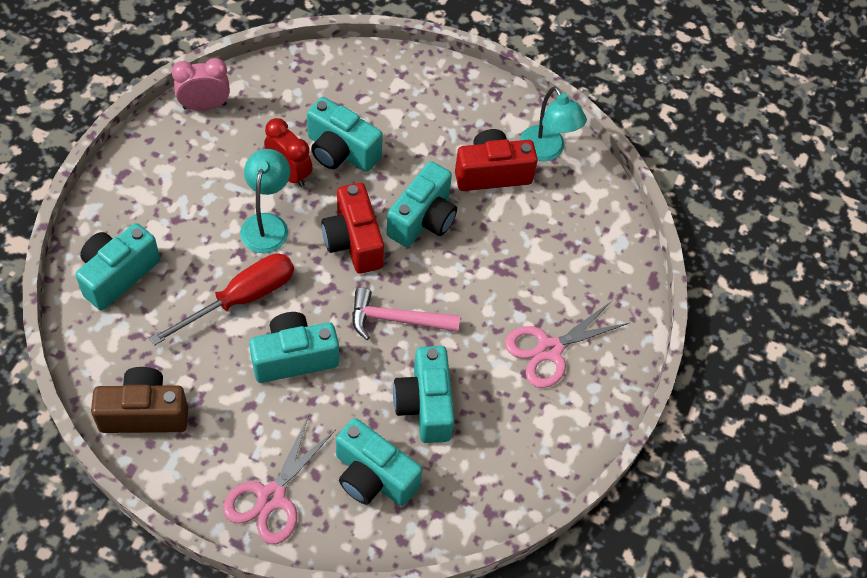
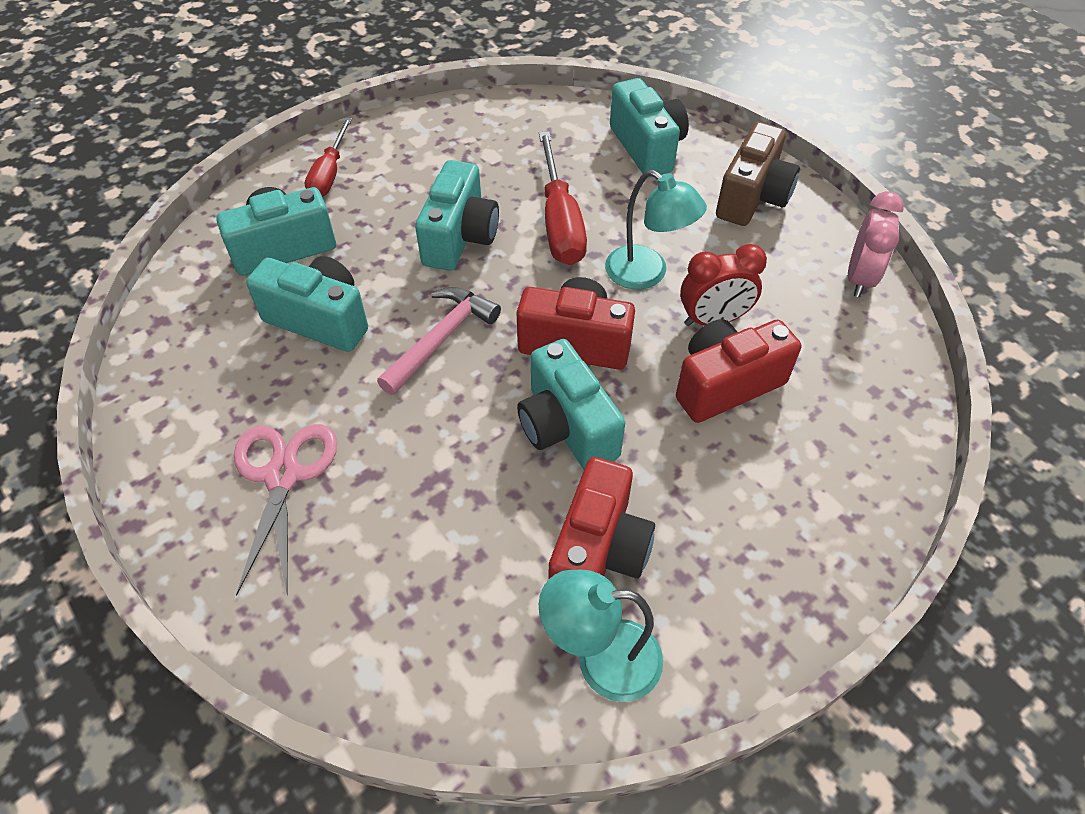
camera: 125 degrees right, 5 degrees down
(144, 413) = (481, 124): brown camera -> brown camera (752, 197)
(271, 497) = (329, 174): pink scissors -> red screwdriver
(340, 151) = (725, 384): turquoise camera -> red camera

